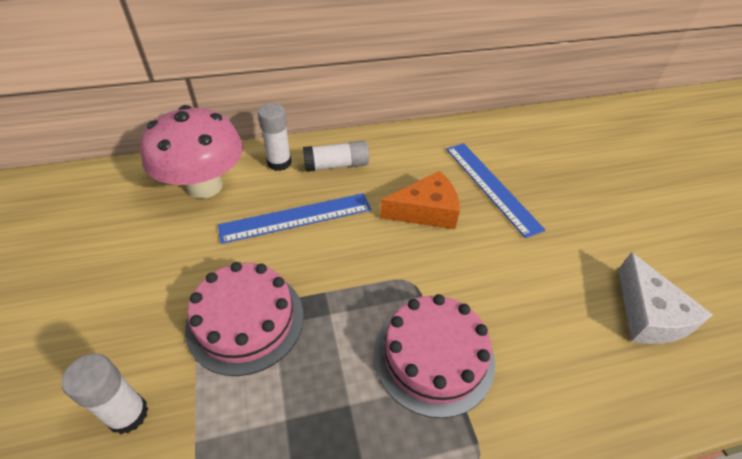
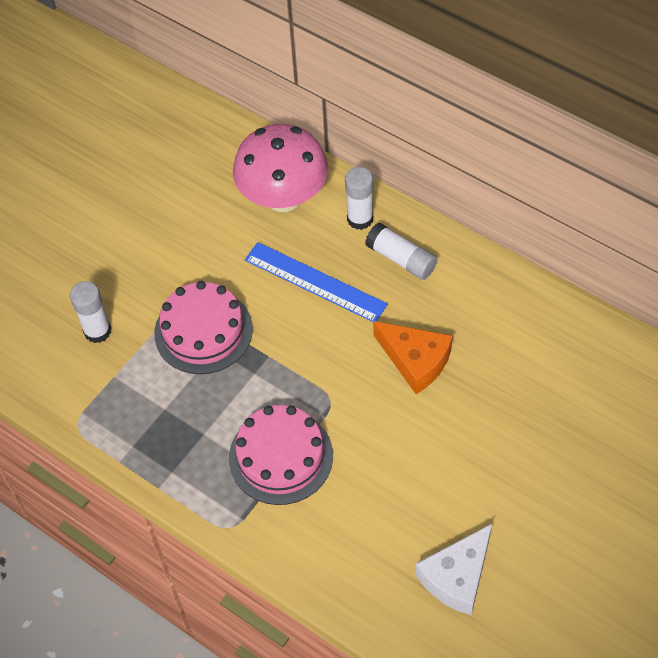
camera: 55 degrees right, 10 degrees up
(491, 186) = (500, 388): blue ruler -> none

